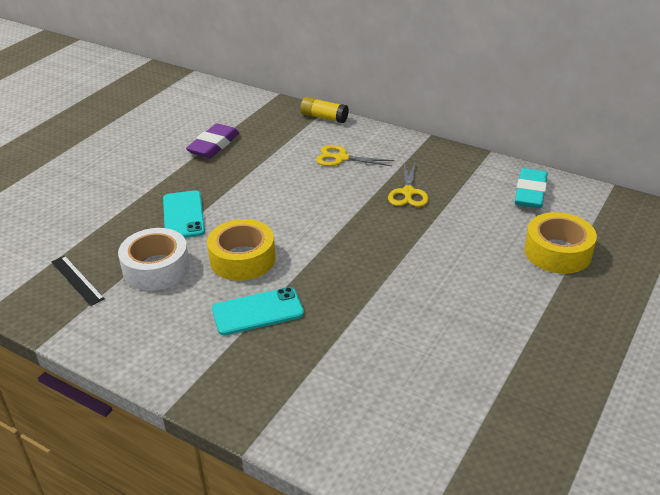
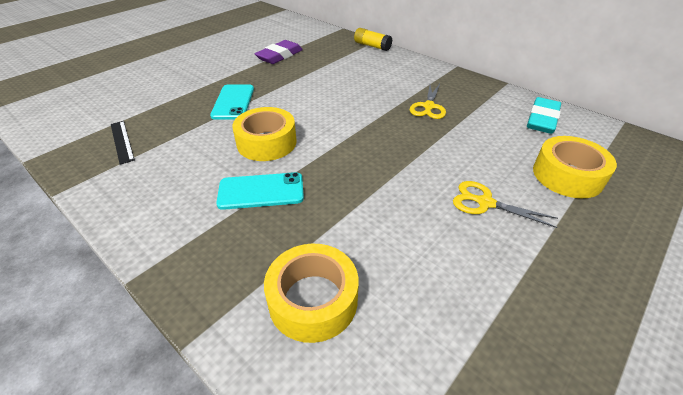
camera: 10 degrees right, 5 degrees up
(156, 268) = (191, 140): white tape -> none
(341, 158) = (378, 75): yellow scissors -> yellow scissors (485, 203)
(343, 399) = (313, 300): none -> yellow tape

